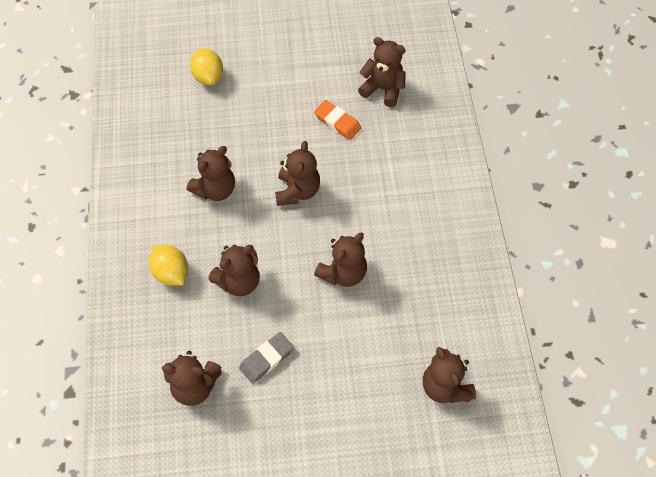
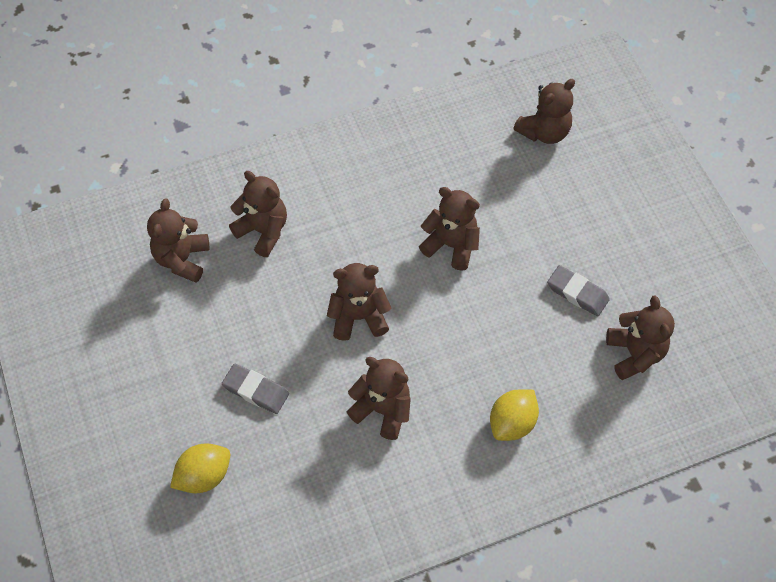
camera: 105 degrees left, 0 degrees up
(239, 281) = (497, 346): brown teddy bear -> brown teddy bear (263, 231)
(259, 115) = (256, 391): none -> grey eraser
(337, 122) = (245, 298): orange eraser -> none

